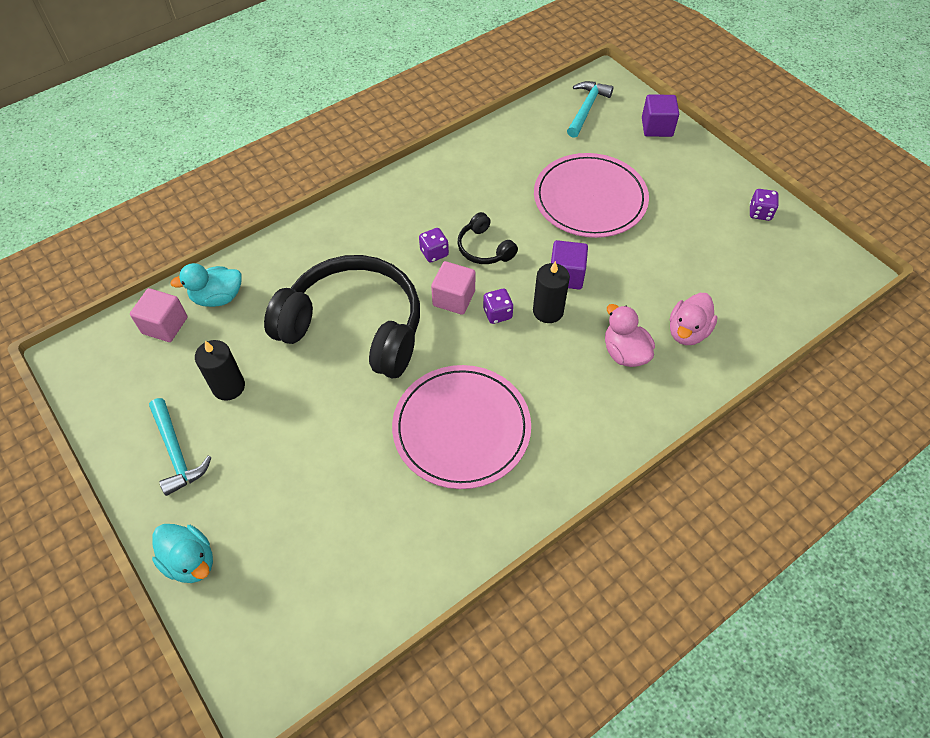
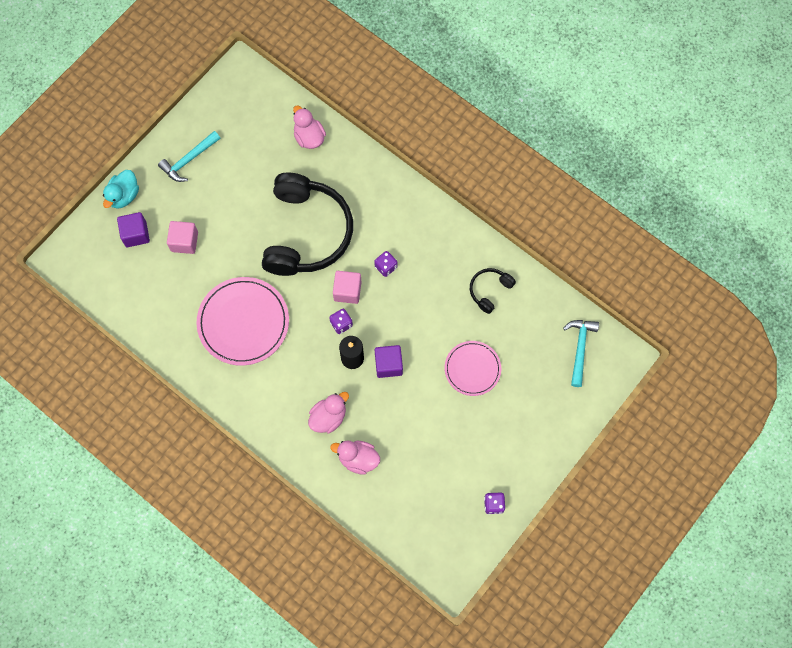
camera: 75 degrees right, 15 degrees up
(165, 325) = (278, 114): pink cube -> pink cube (184, 242)
(218, 297) = (309, 137): turquoise duck -> pink duck
(228, 387) = (241, 171): black candle -> none
(484, 248) = (399, 301): black headphones -> black headphones (489, 290)
(586, 108) = (580, 348): turquoise hammer -> turquoise hammer turned 90 degrees counterclockwise
(590, 199) = (472, 369): pink plate -> pink plate, size x0.61
(657, 127) = (573, 410): purple cube -> purple cube (136, 234)

